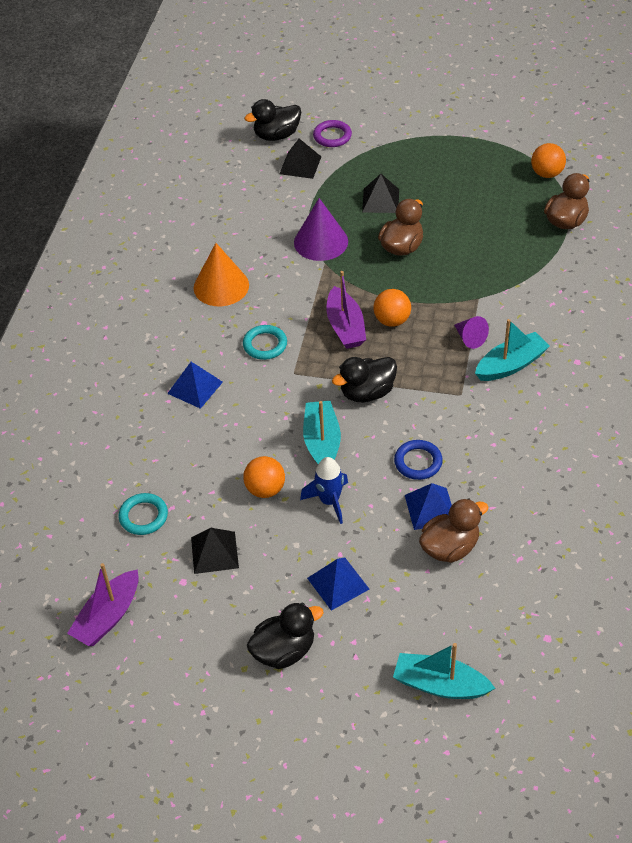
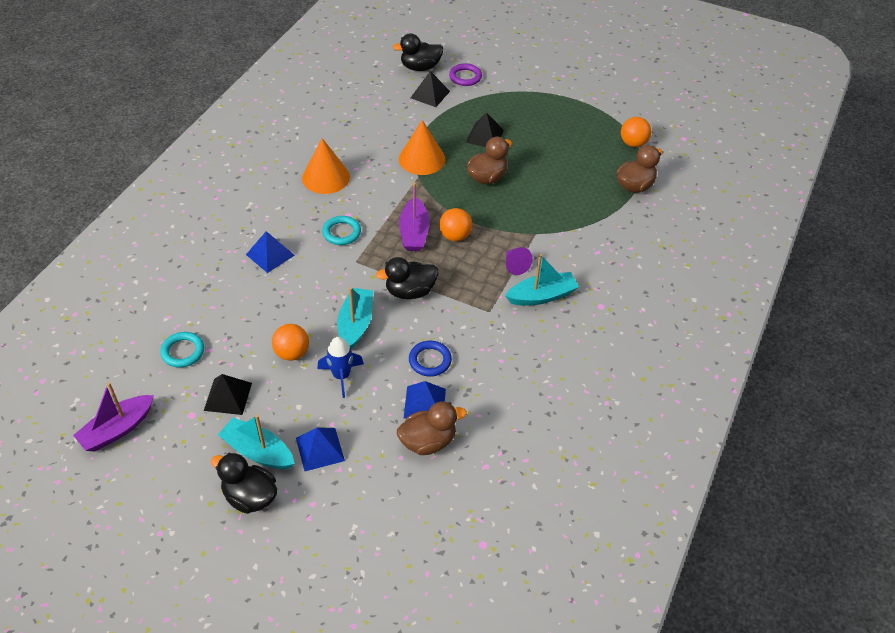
camera: 10 degrees right, 0 degrees up
(284, 651) = (250, 497): black duck -> black duck turned 135 degrees counterclockwise
(321, 242) = (422, 159): purple cone -> orange cone
(440, 685) = (371, 562): turquoise boat -> turquoise boat (258, 451)

